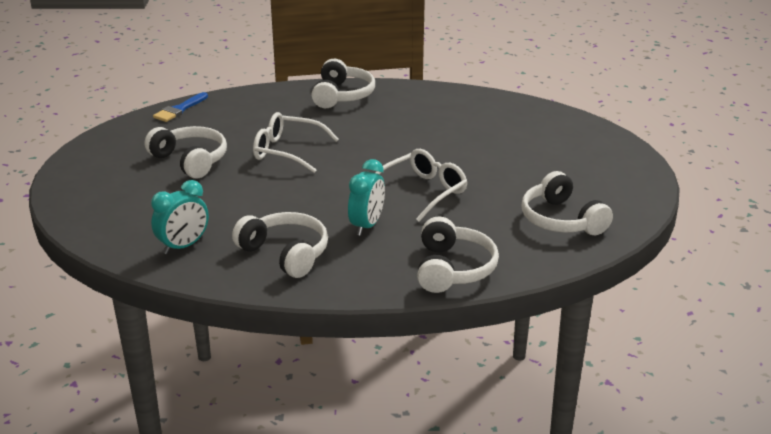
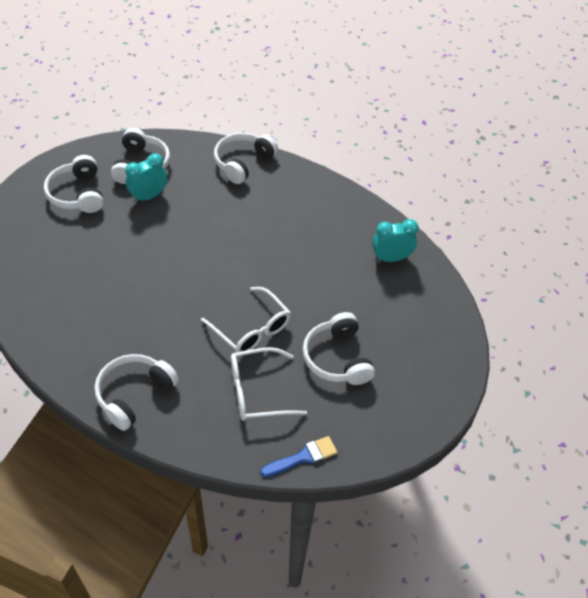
camera: 150 degrees left, 20 degrees up
(285, 253) = (330, 220): white headphones -> white headphones (78, 194)
(367, 225) = (261, 218): turquoise clock -> turquoise clock (149, 196)
(422, 192) = (197, 230): white glasses -> white glasses (258, 391)

